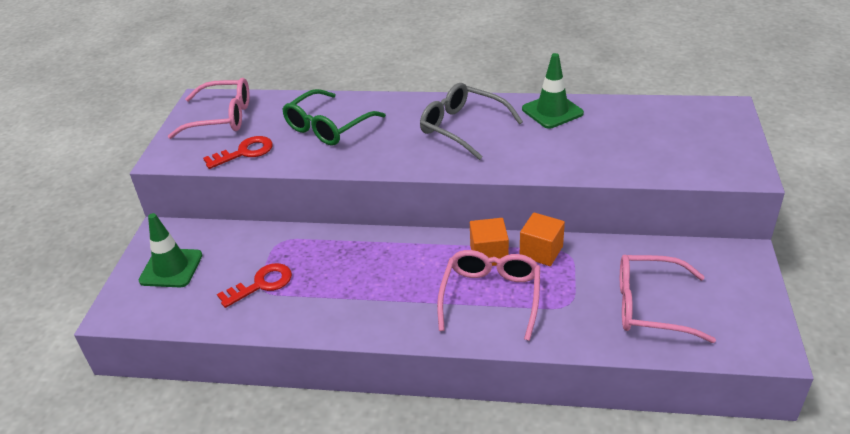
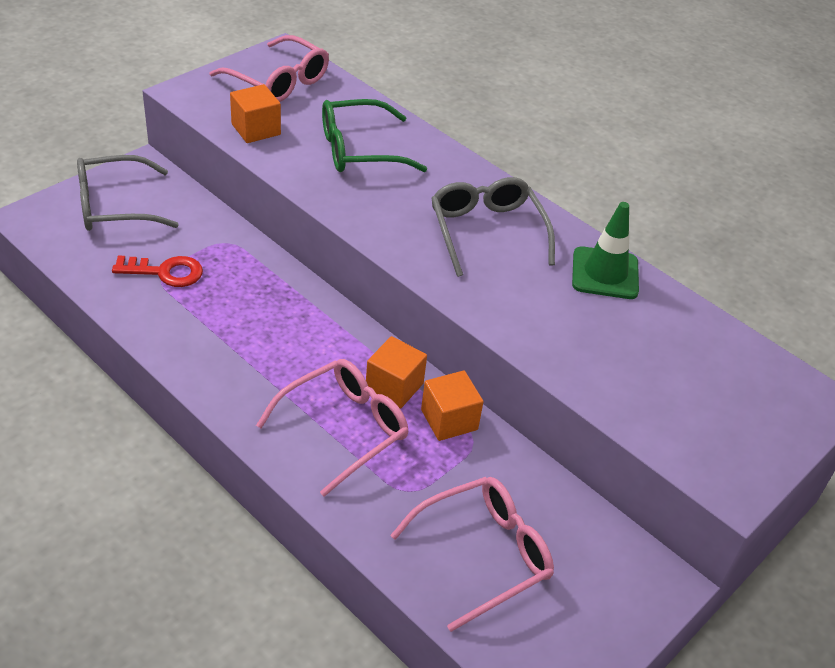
camera: 30 degrees right, 5 degrees up
(171, 268) = (113, 206): green traffic cone -> grey glasses
(245, 152) = (256, 129): red key -> orange cube
(649, 306) = (485, 554): pink glasses -> pink glasses turned 105 degrees clockwise

